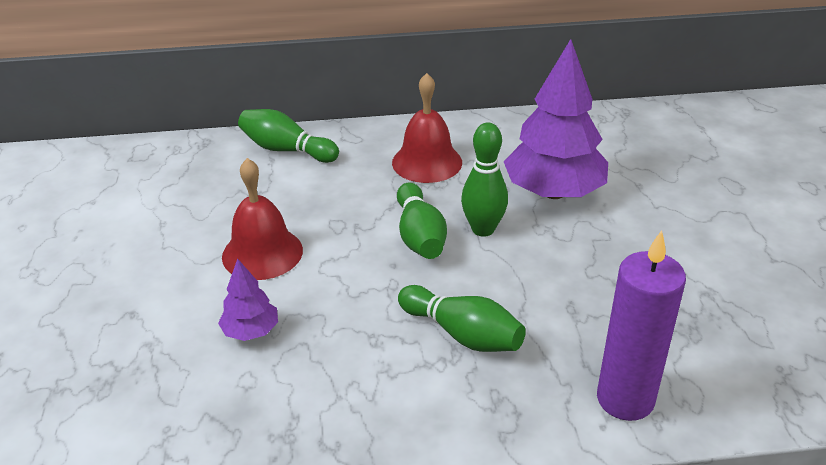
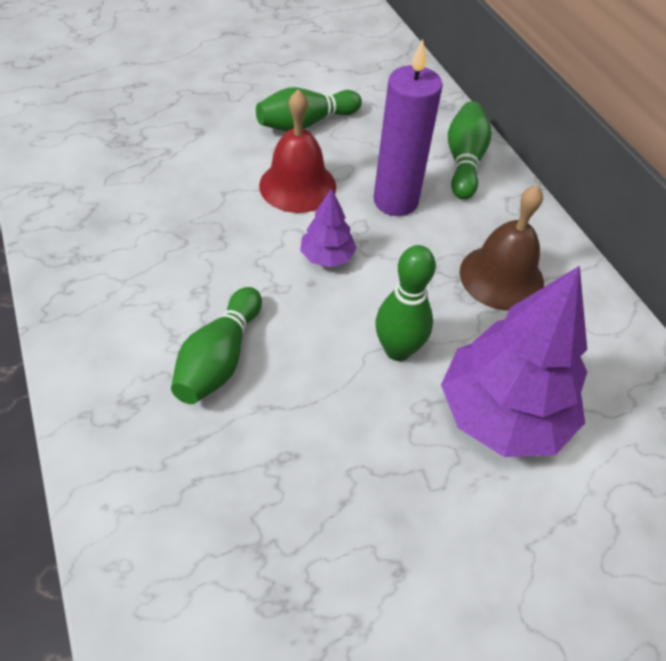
camera: 70 degrees right, 15 degrees up
(251, 331) = (193, 205): purple tree -> purple tree (327, 257)
(419, 236) = (364, 295): green bowling pin -> green bowling pin (306, 123)
(427, 162) = (501, 277): red bell -> brown bell
(625, 399) = (146, 527): purple candle -> purple candle (395, 201)

